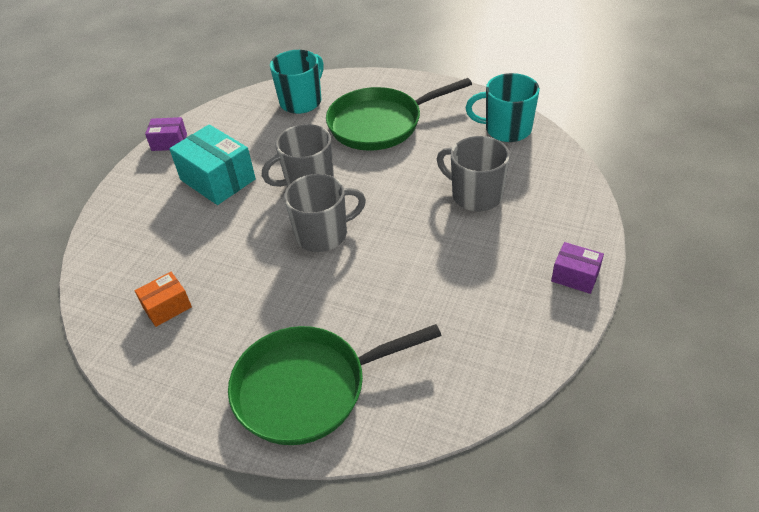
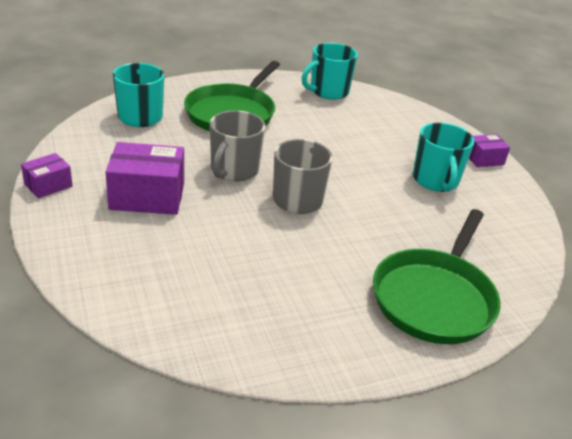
camera: 50 degrees left, 10 degrees down
(167, 307) = (247, 305): orange box -> none
(218, 179) = (147, 196): turquoise box -> purple box
(475, 195) = (365, 136): grey mug -> none
(480, 275) = (435, 181): none -> turquoise mug

